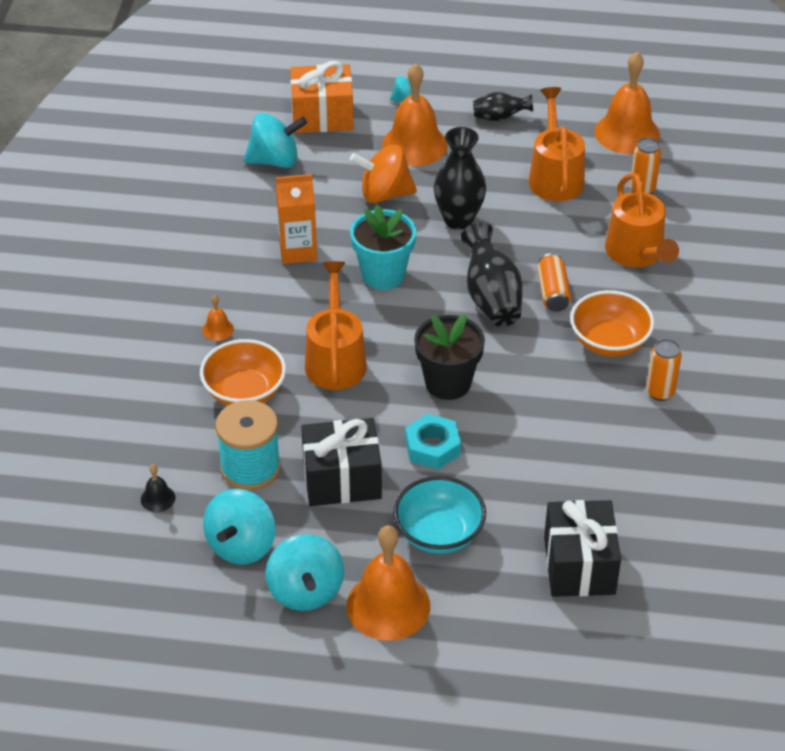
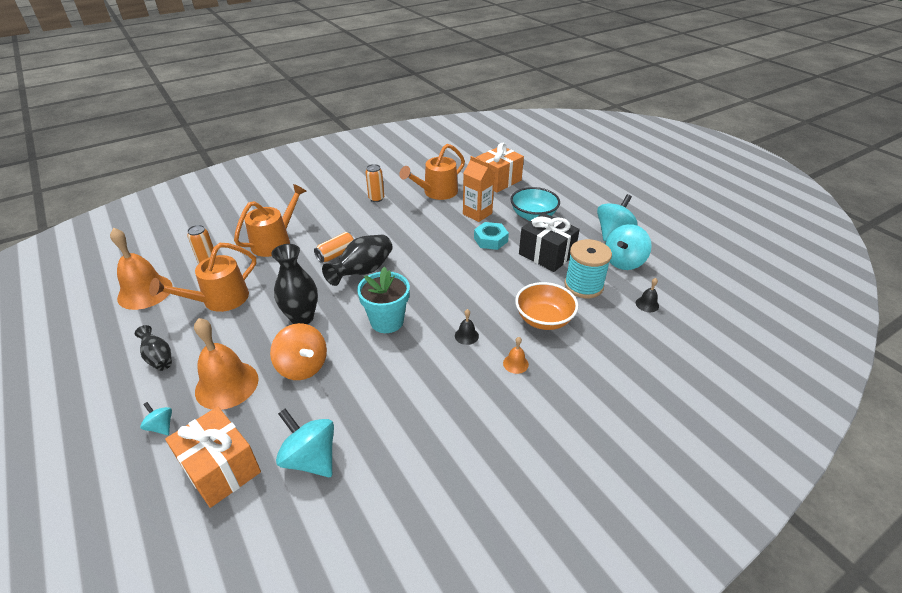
camera: 130 degrees left, 5 degrees down
(241, 545) = (624, 262): turquoise spinning top -> turquoise spinning top turned 150 degrees clockwise
(294, 319) = (466, 336): none -> black bell
(298, 251) = (404, 374): orange carton -> orange carton (477, 214)
(335, 359) = (476, 301): orange watering can -> orange watering can (436, 192)
(388, 605) = (584, 210): orange bell -> none
(448, 383) = (444, 255): black flower pot -> none
(579, 565) = (498, 180): black gift -> orange gift
(609, 342) = (357, 223): orange bowl -> none

